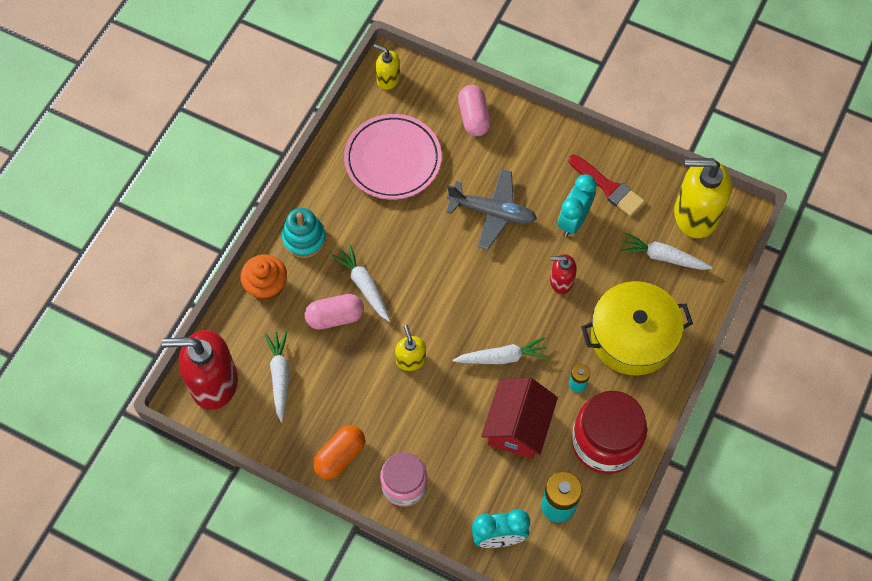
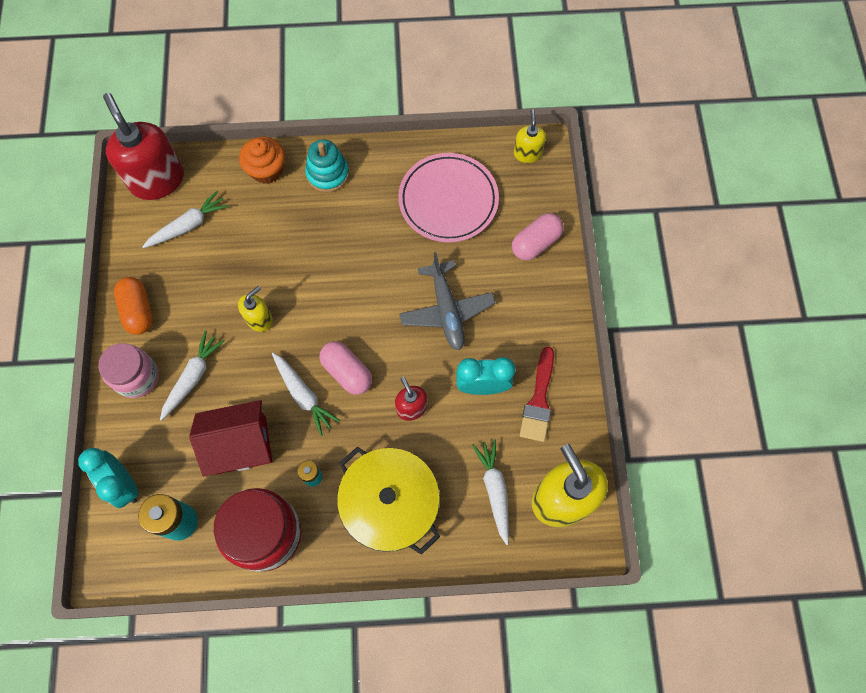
camera: 60 degrees right, 5 degrees up
(335, 317) = (267, 237): pink capsule -> pink capsule (347, 372)
(340, 456) = (138, 311): orange capsule -> orange capsule turned 60 degrees clockwise
(364, 286) = (310, 244): white carrot -> white carrot (193, 377)

